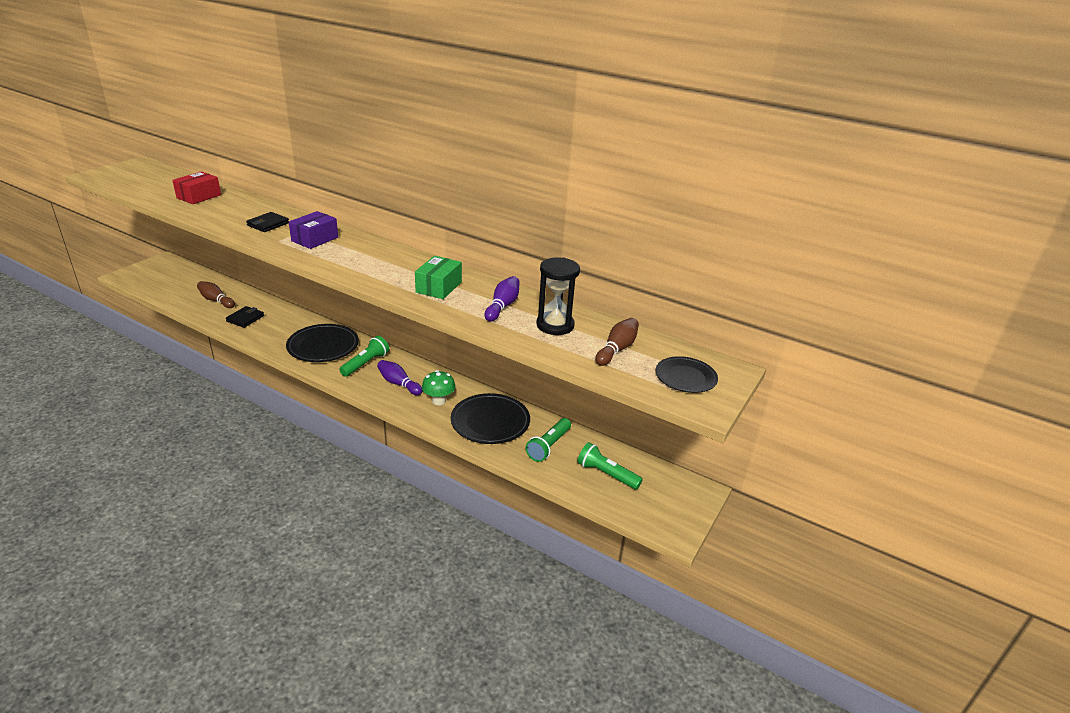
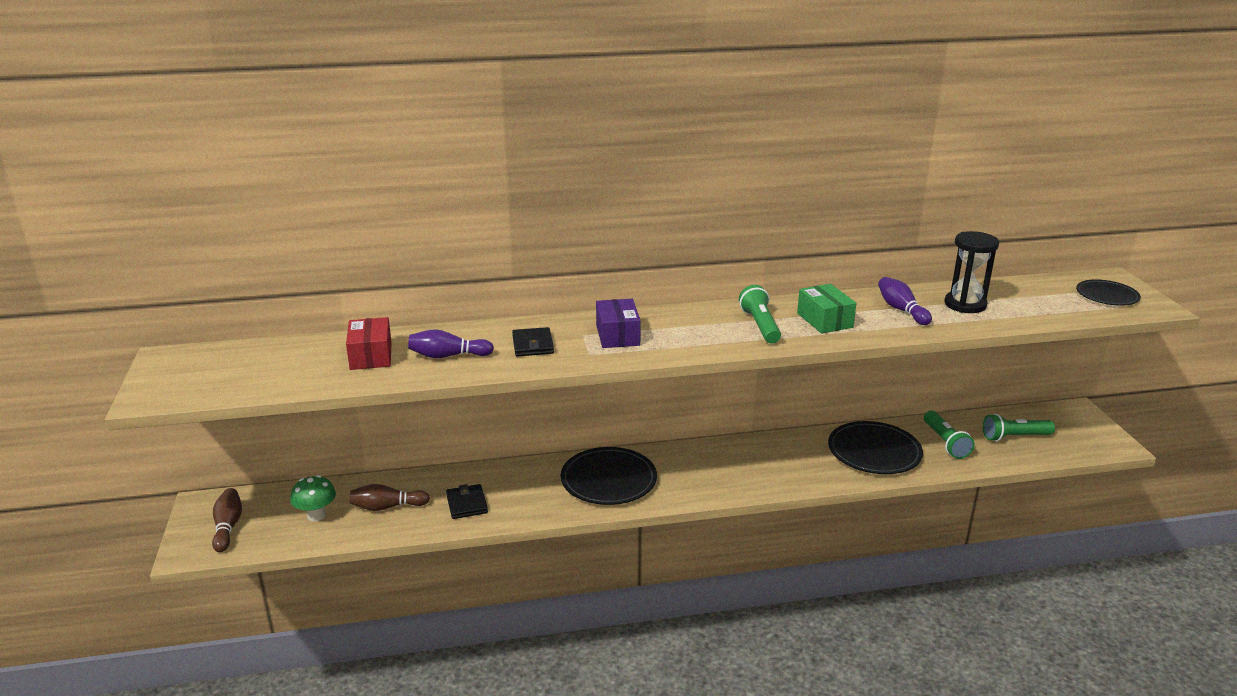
camera: 40 degrees left, 5 degrees down
(365, 364) = (681, 470): green flashlight -> green flashlight (760, 325)
(398, 384) = (746, 469): purple bowling pin -> purple bowling pin (448, 356)
(439, 401) = (805, 461): green mushroom -> green mushroom (316, 515)
(617, 349) = (1035, 300): brown bowling pin -> brown bowling pin (228, 527)

